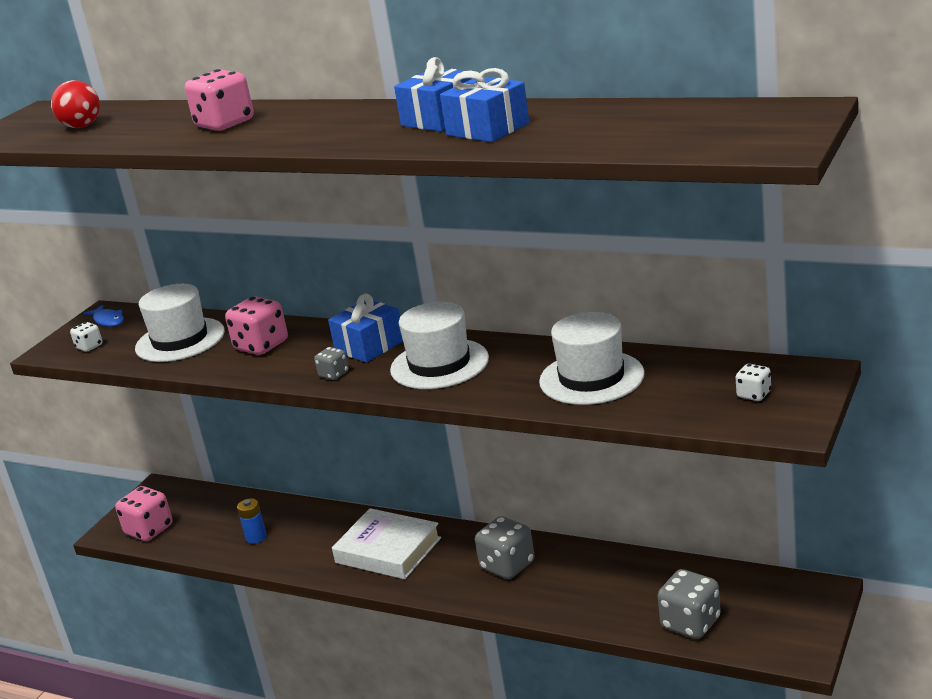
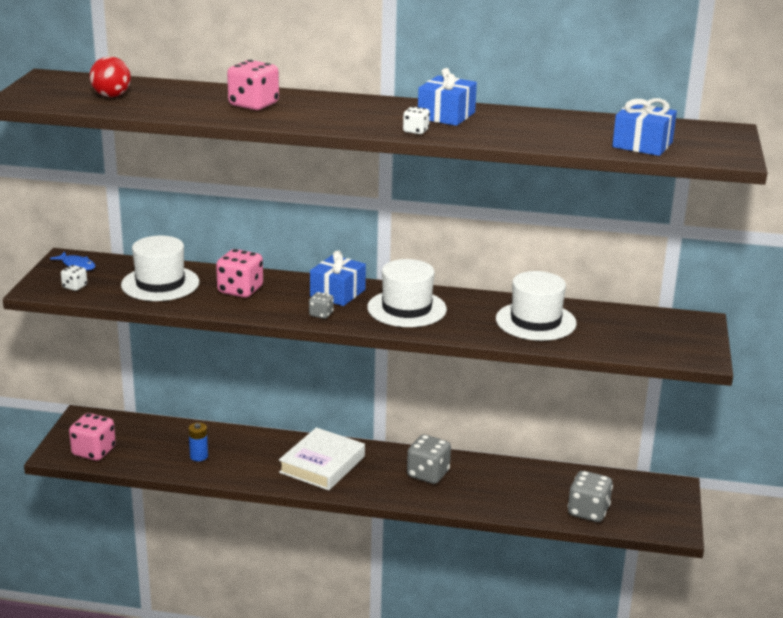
camera: 20 degrees left, 0 degrees up
(388, 550) = (322, 464): white book -> white book turned 75 degrees counterclockwise
(487, 129) = (494, 127): blue gift -> blue gift (642, 145)
(754, 394) = (663, 335): white dice -> white dice (415, 131)

